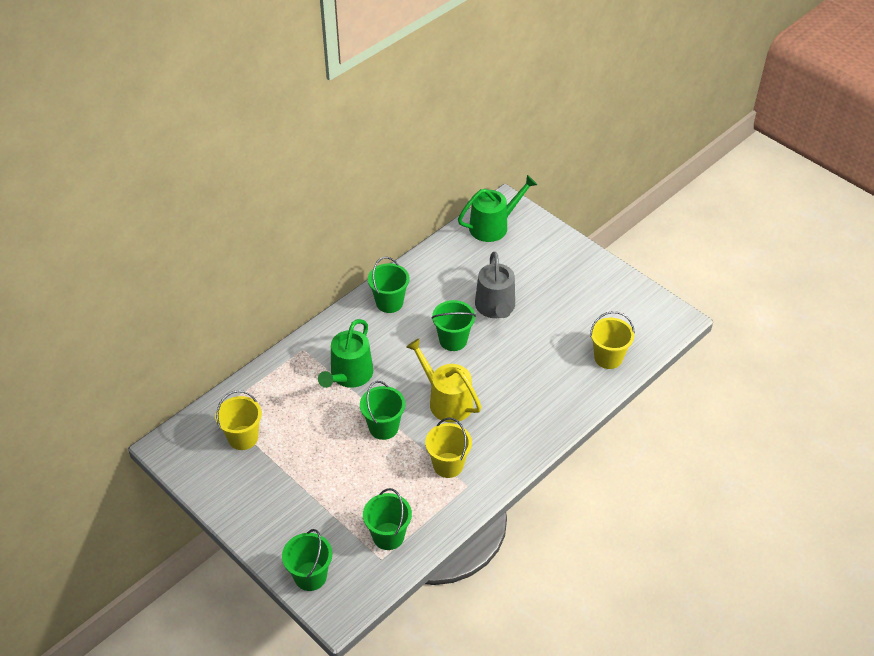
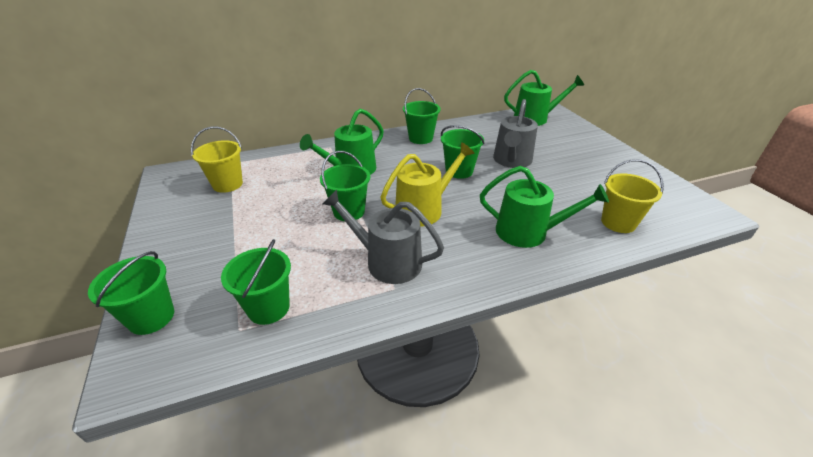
camera: 25 degrees right, 10 degrees down
(446, 401) = (424, 209): yellow watering can -> yellow watering can turned 75 degrees clockwise
(448, 465) = (387, 261): yellow bucket -> grey watering can
(542, 395) = (528, 232): none -> green watering can

